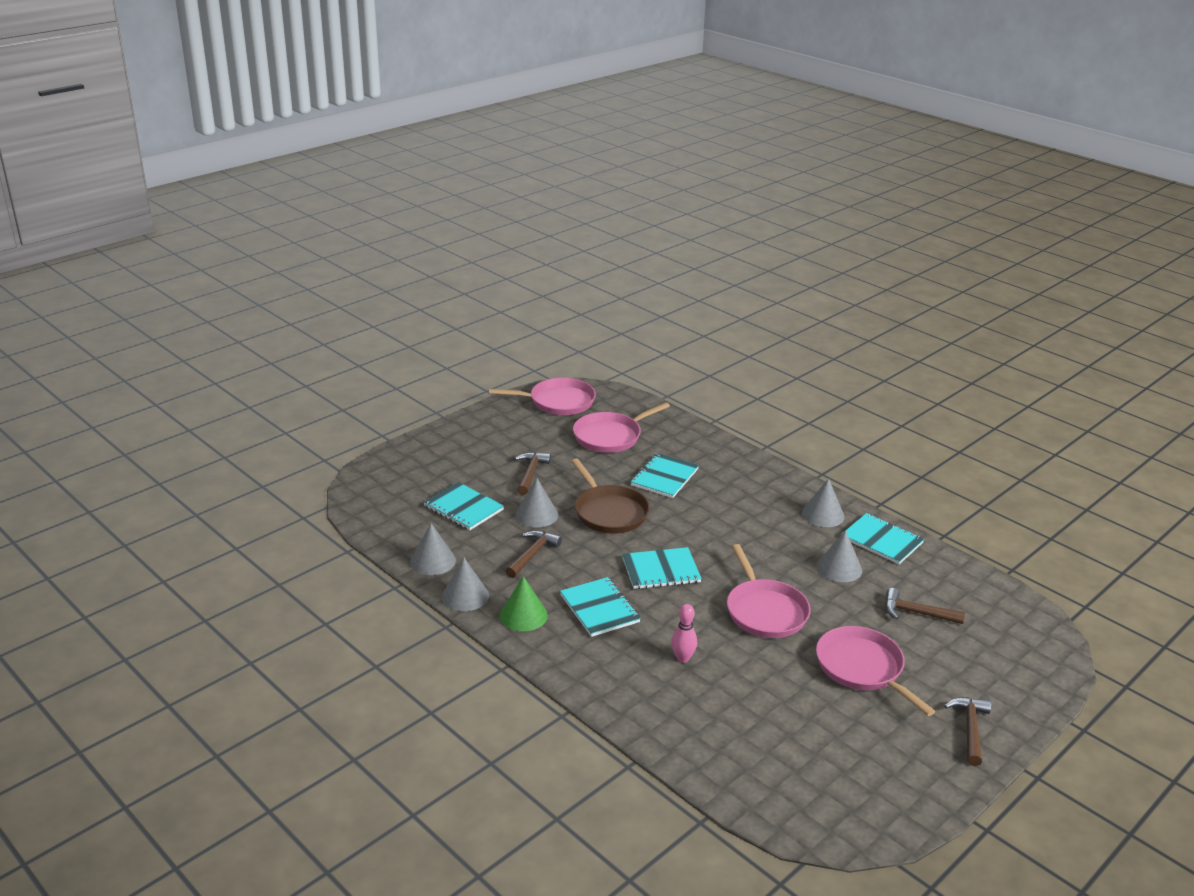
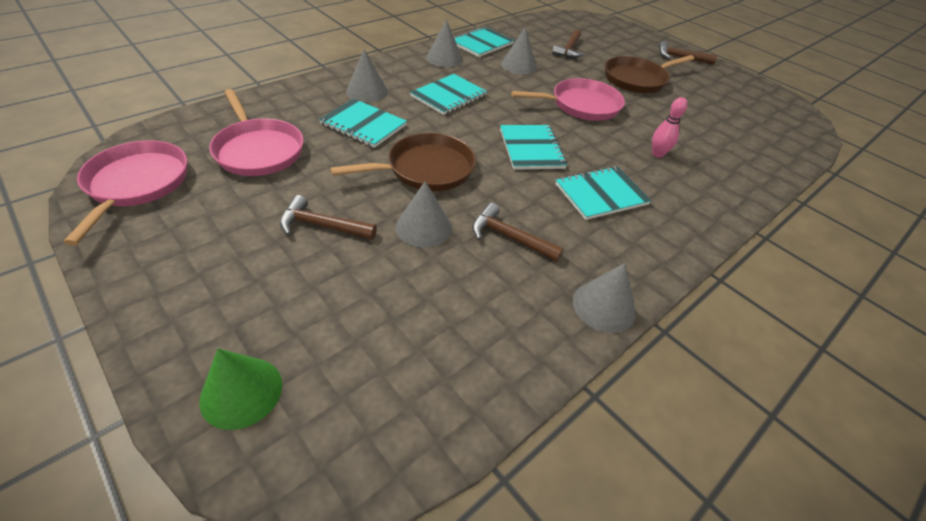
camera: 90 degrees left, 15 degrees up
(433, 561) = (531, 342): grey cone -> grey cone (367, 91)
(463, 508) = (397, 302): turquoise notebook -> turquoise notebook (448, 96)
(523, 615) = (628, 253): green cone -> green cone (241, 392)
(862, 668) = (637, 79): pink pan -> brown pan

